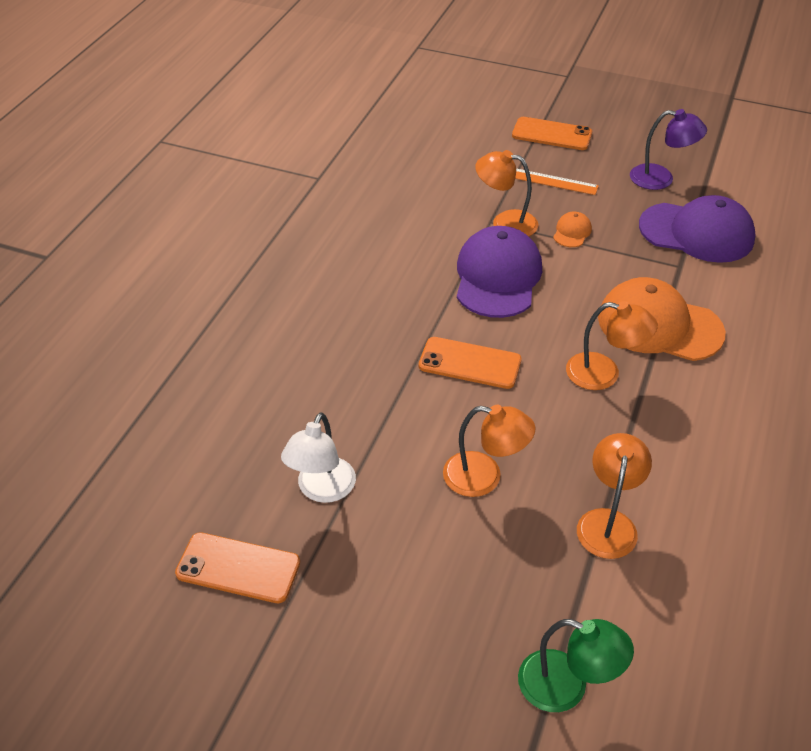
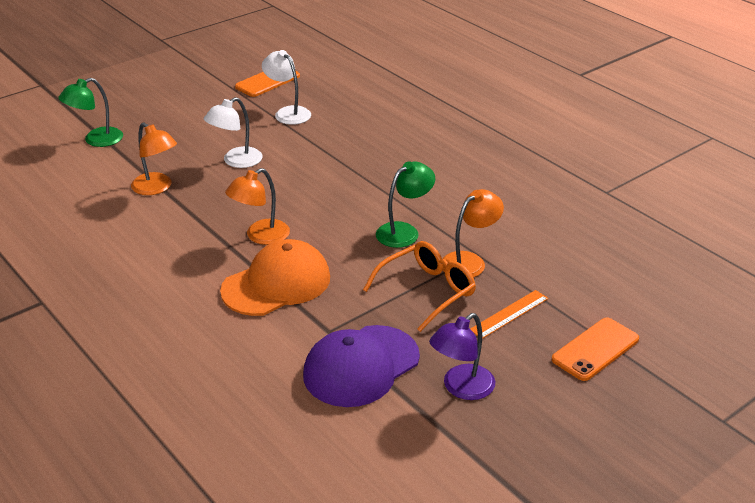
camera: 120 degrees right, 10 degrees down
(470, 363) = (329, 188): orange phone -> none
(484, 477) = (236, 161): orange lamp -> white lamp
(497, 277) = (404, 231): purple cap -> green lamp
(572, 232) = (426, 291): orange cap -> orange glasses

